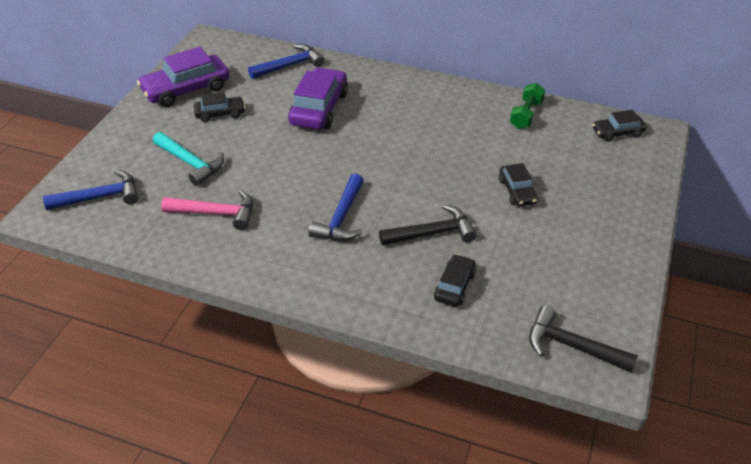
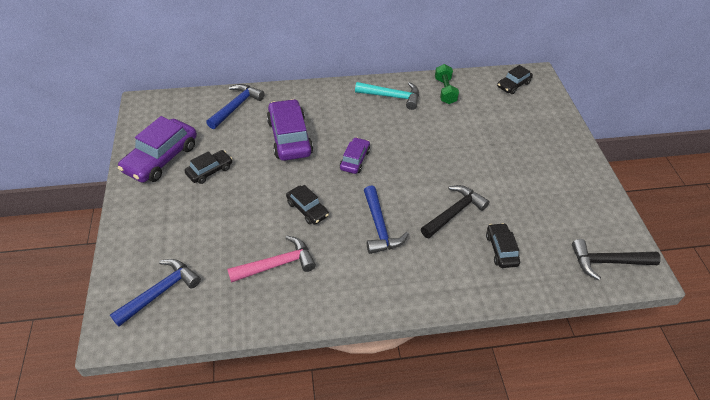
camera: 30 degrees left, 5 degrees up
(191, 163) = (219, 226): turquoise hammer -> turquoise hammer (392, 97)
(368, 149) = (355, 160): none -> purple car
(517, 191) = (484, 155): black car -> black car (307, 209)

